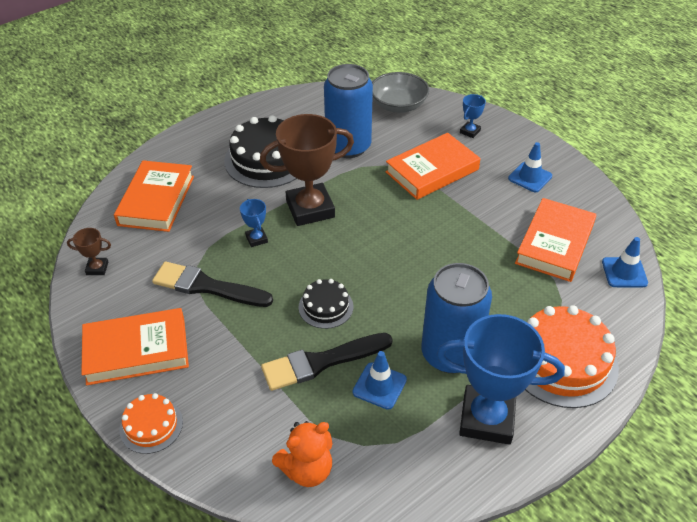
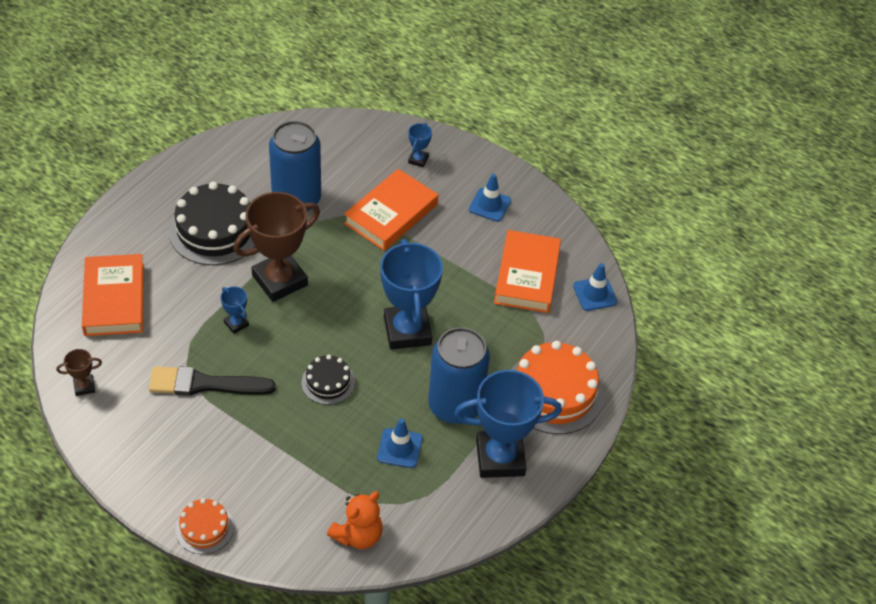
camera: 20 degrees left, 5 degrees up
(136, 350) = (161, 462): orange book -> none
(321, 362) = (340, 437): black brush -> none
(398, 105) = (335, 138): grey bowl -> none
(419, 273) = (407, 331): none -> blue trophy

